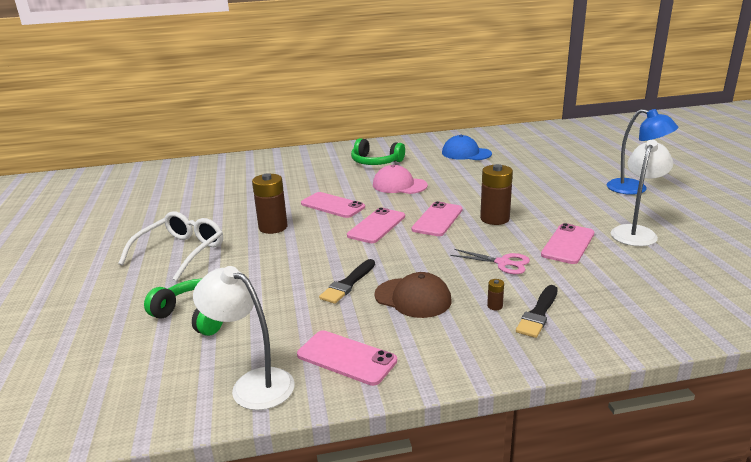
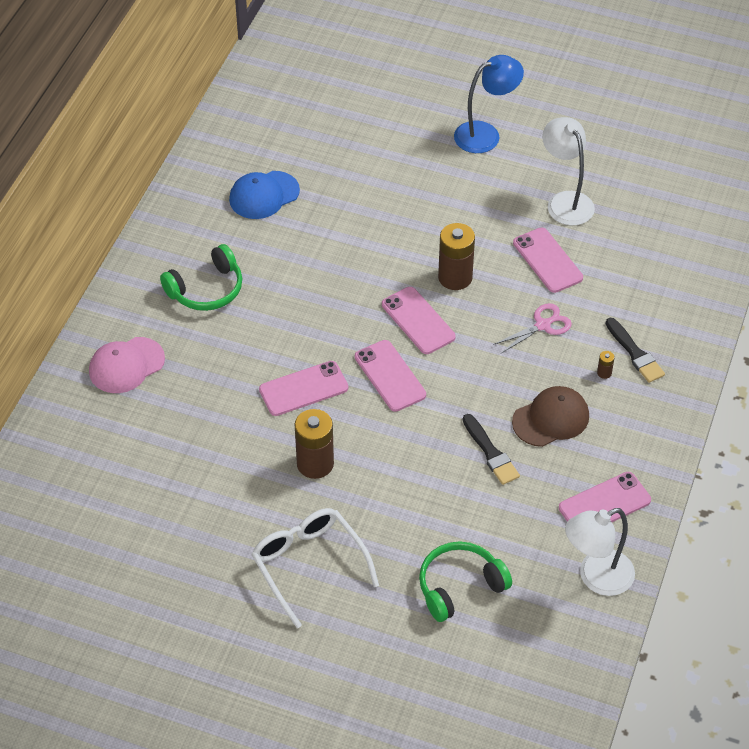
camera: 60 degrees left, 25 degrees up
(399, 185) = (301, 305): pink cap -> pink cap (126, 365)

